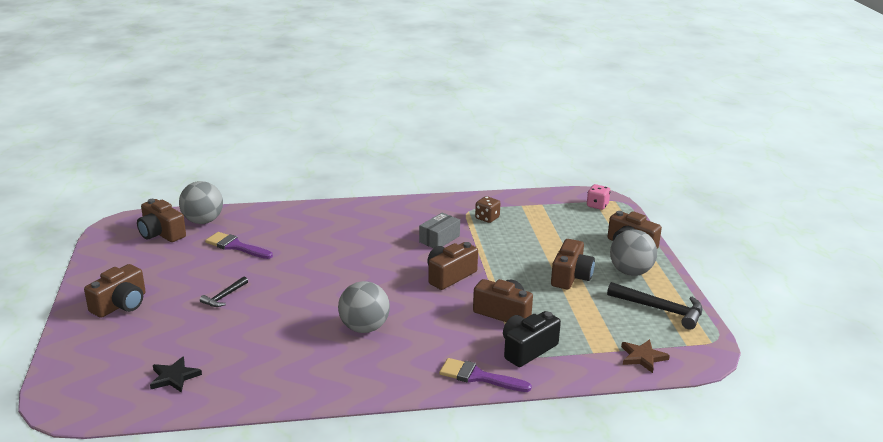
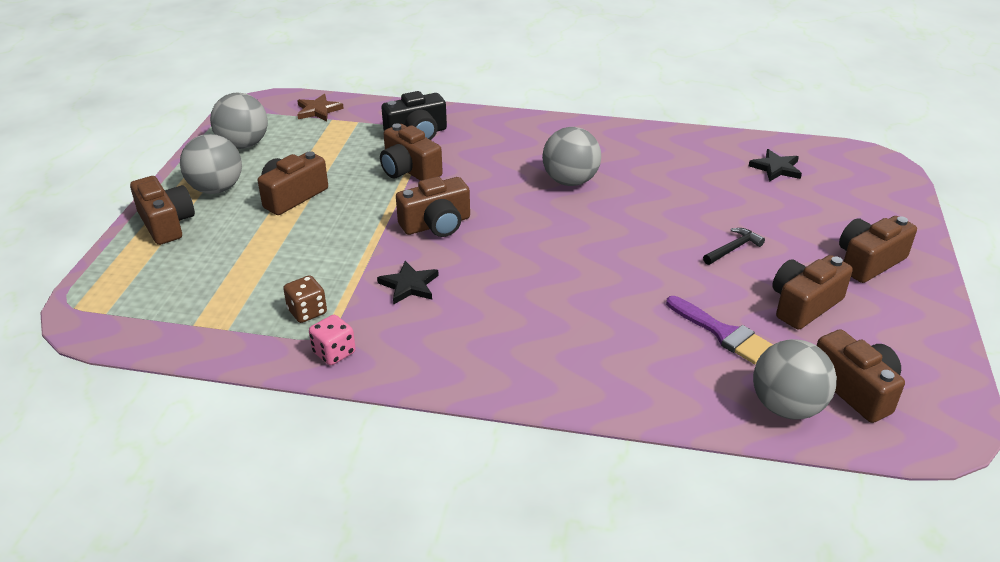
camera: 160 degrees left, 10 degrees up
(179, 269) = (804, 305): none -> brown camera
(439, 239) = (409, 285): grey box -> black star
(478, 377) = (481, 121): purple brush -> none
(597, 205) = (114, 302): pink dice -> pink dice (334, 353)
(660, 309) = (243, 145): black hammer -> grey ball

